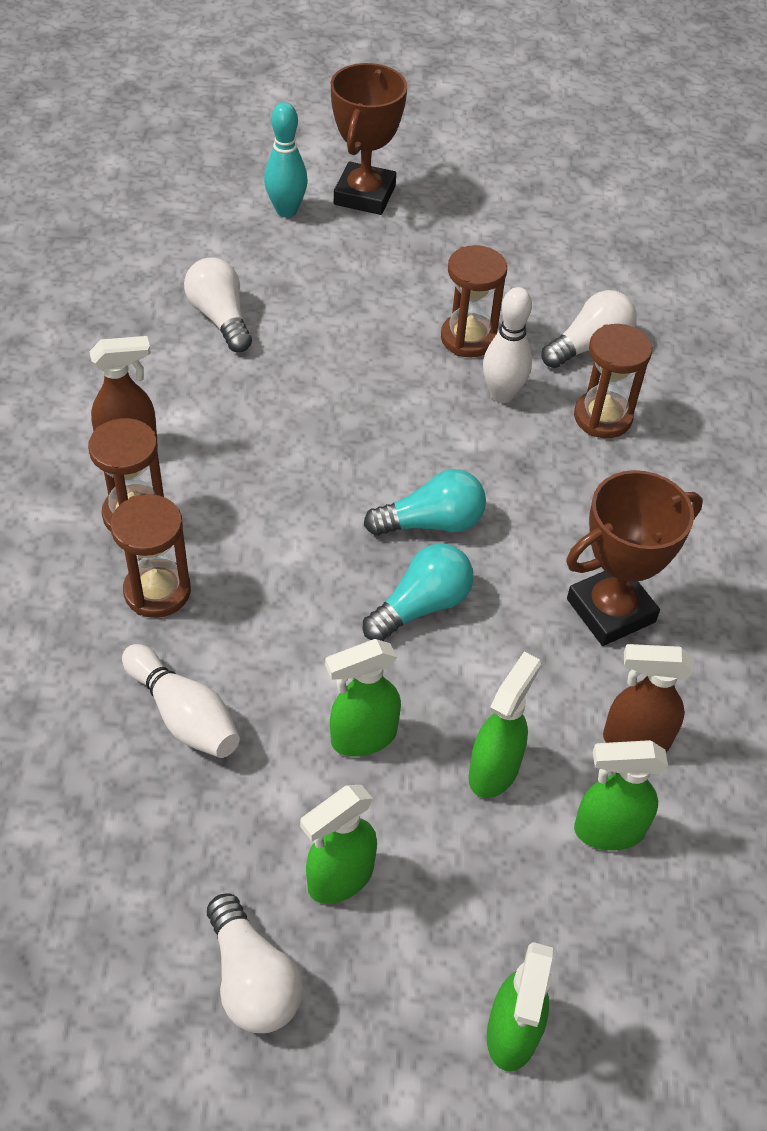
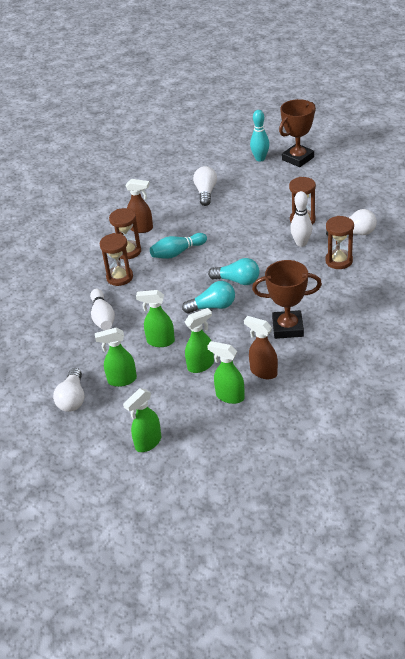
camera: 35 degrees right, 10 degrees down
(253, 487) = (177, 253): none -> turquoise bowling pin

